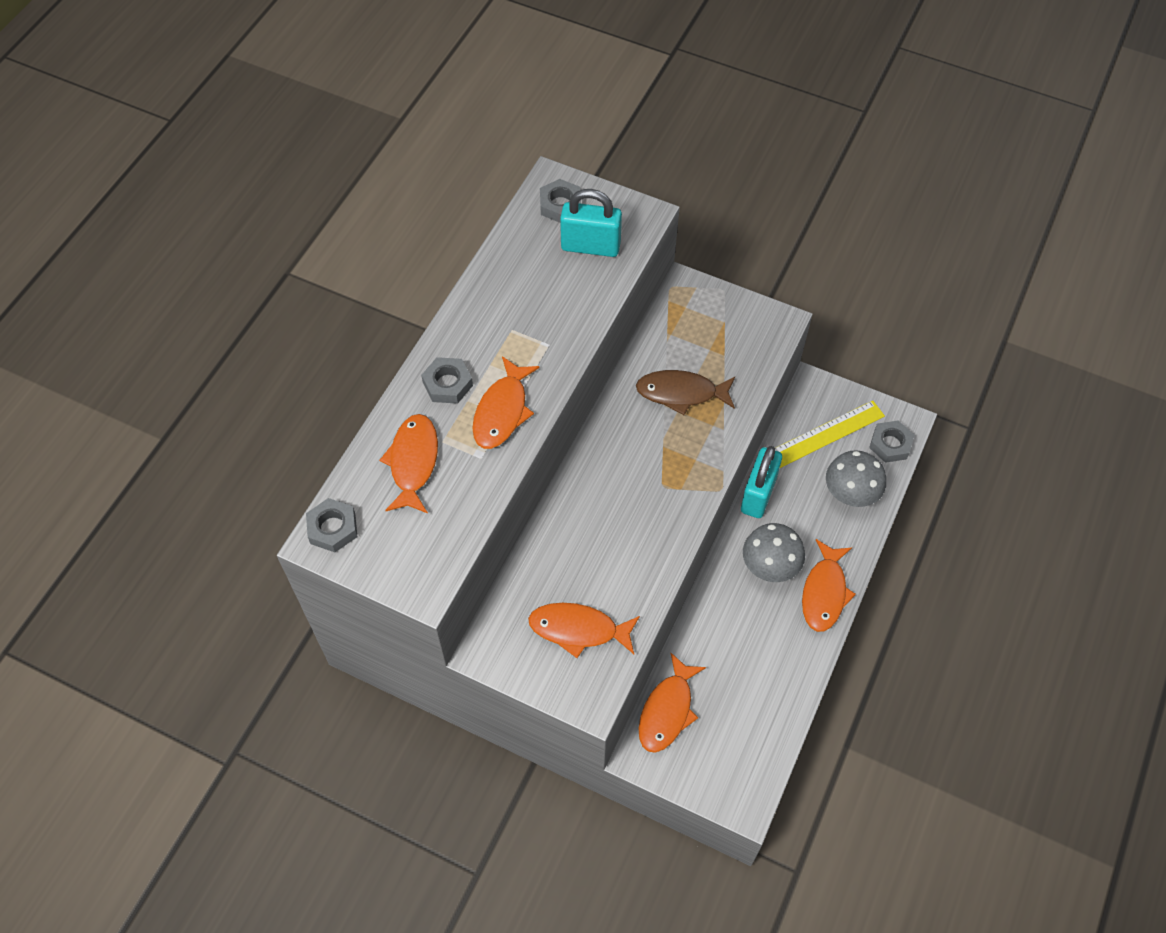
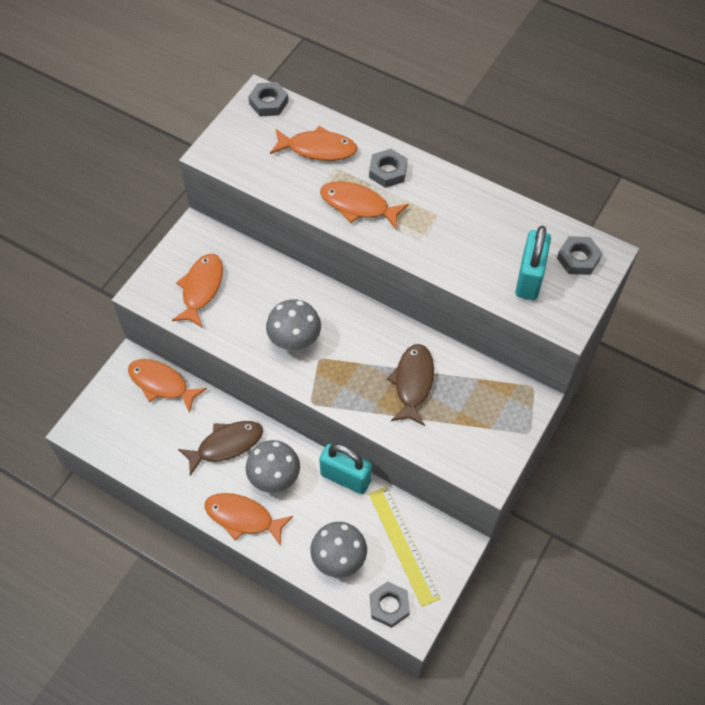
camera: 95 degrees right, 0 degrees up
(640, 515) = (294, 339): none -> grey mushroom
(739, 623) = (226, 445): none -> brown fish

